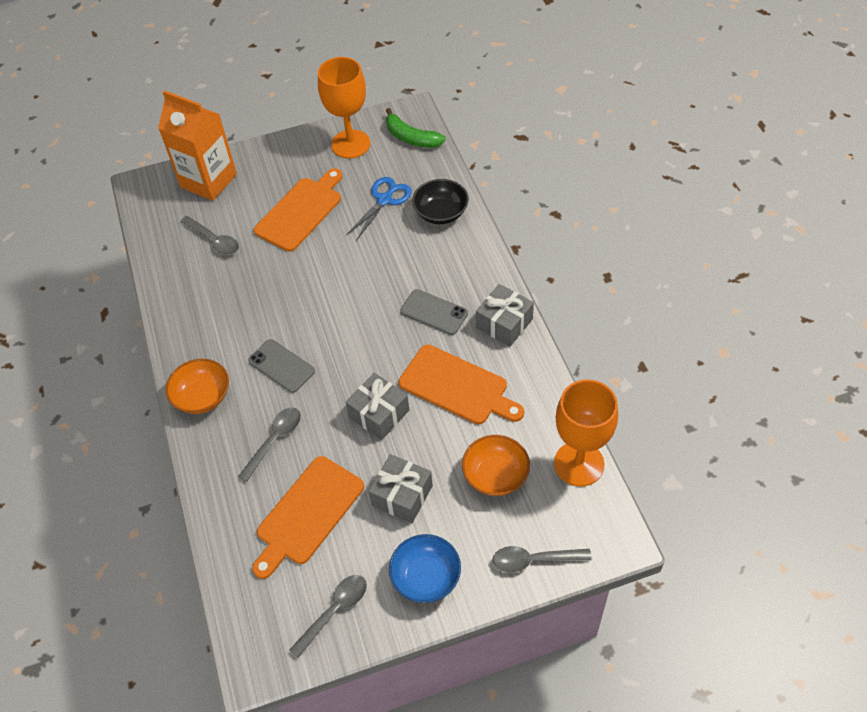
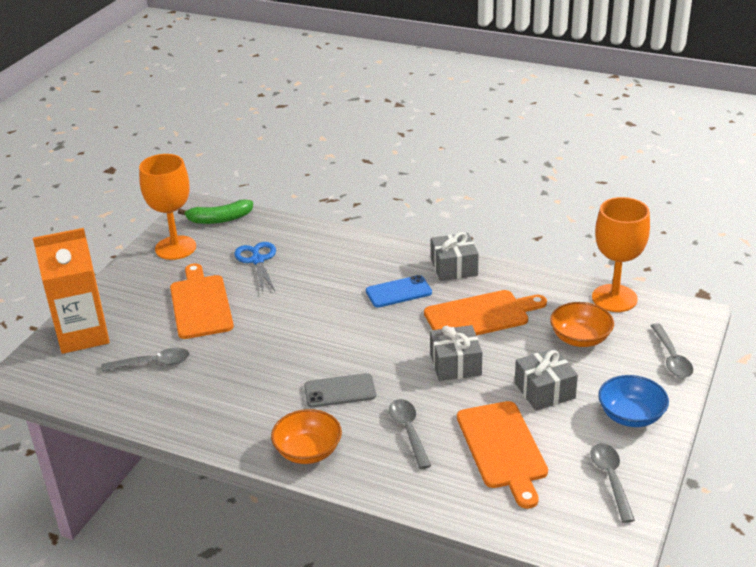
camera: 50 degrees left, 20 degrees down
(434, 312) = (398, 292): grey phone -> blue phone
(441, 213) = (312, 243): black bowl -> none
(534, 560) = (671, 358): grey spoon -> grey spoon turned 45 degrees counterclockwise

